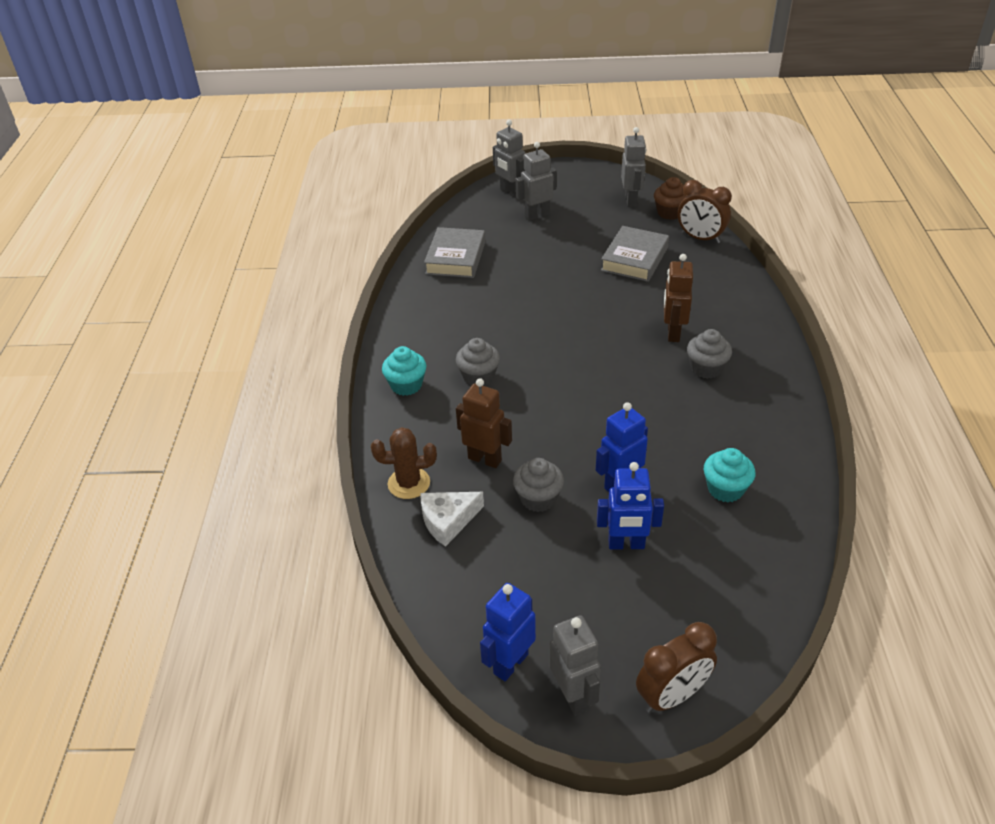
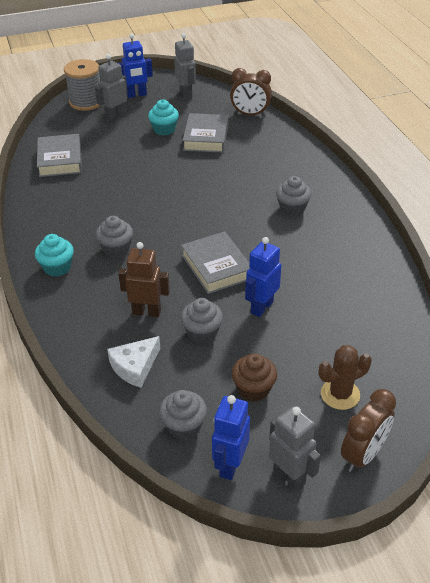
camera: 20 degrees left, 0 degrees up
(409, 483) = (90, 345): brown cactus -> brown cactus (340, 394)
(476, 603) = (184, 426): none -> grey cupcake
(510, 192) = (86, 102): grey robot -> grey spool
(585, 423) = (216, 267): none -> grey book
(626, 544) = (284, 351): blue robot -> blue robot (137, 95)
(670, 213) = (219, 99): brown cupcake -> brown cupcake (253, 389)
(673, 333) = (257, 187): brown robot -> none
(725, 489) = (341, 293): turquoise cupcake -> turquoise cupcake (164, 129)

